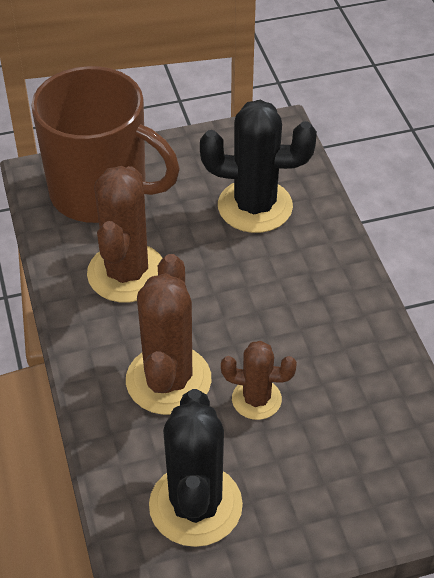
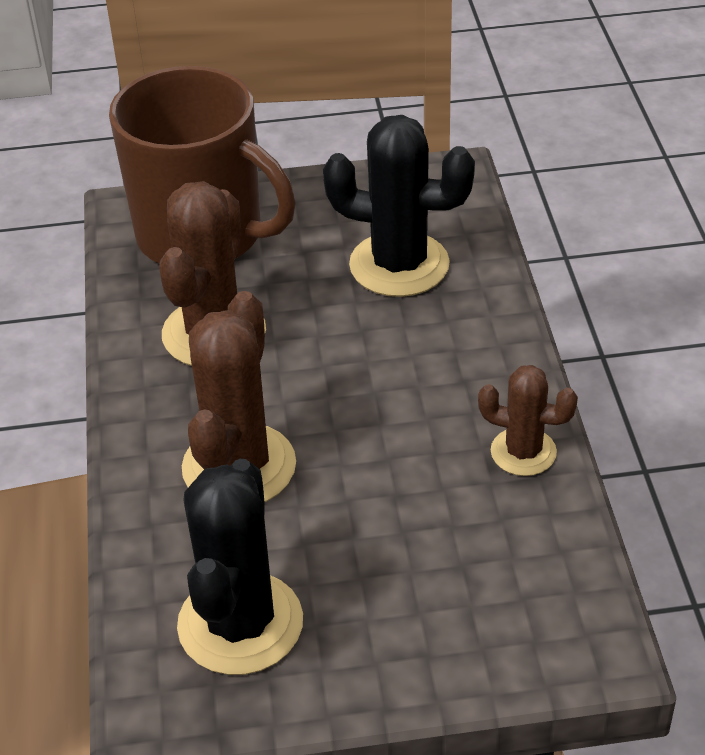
camera: 10 degrees right, 5 degrees down
(256, 399) = (350, 500): brown cactus -> brown cactus (523, 452)

